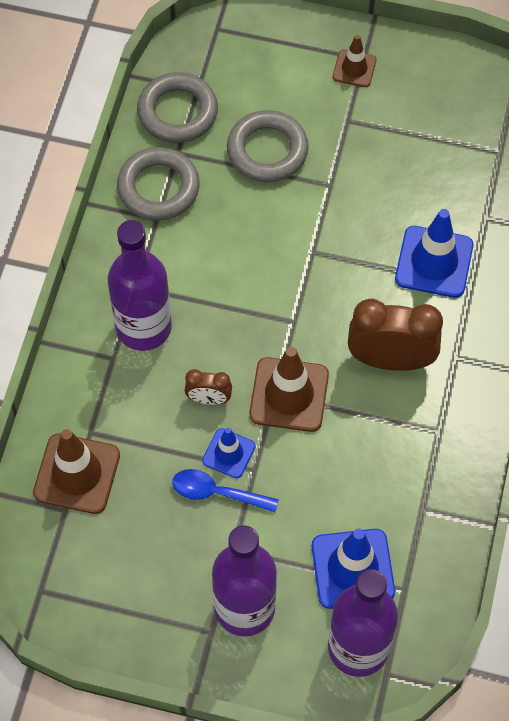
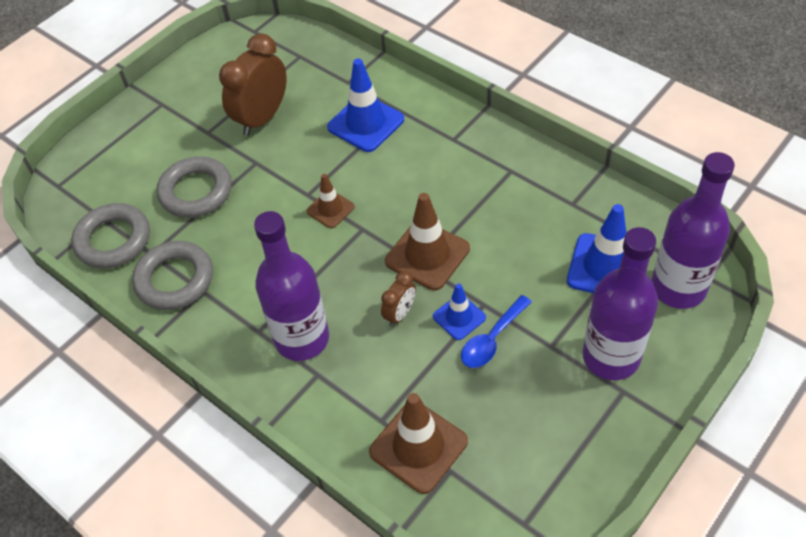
camera: 60 degrees left, 10 degrees down
(354, 68) = (166, 112): brown traffic cone -> brown traffic cone (330, 209)
(390, 360) = (433, 178): brown clock -> brown clock (262, 118)

